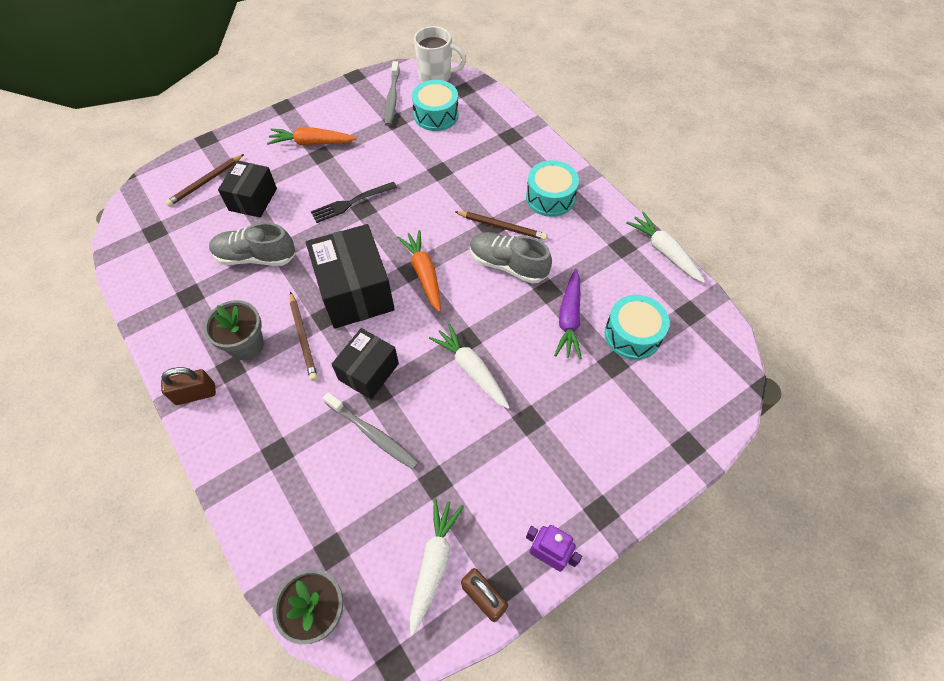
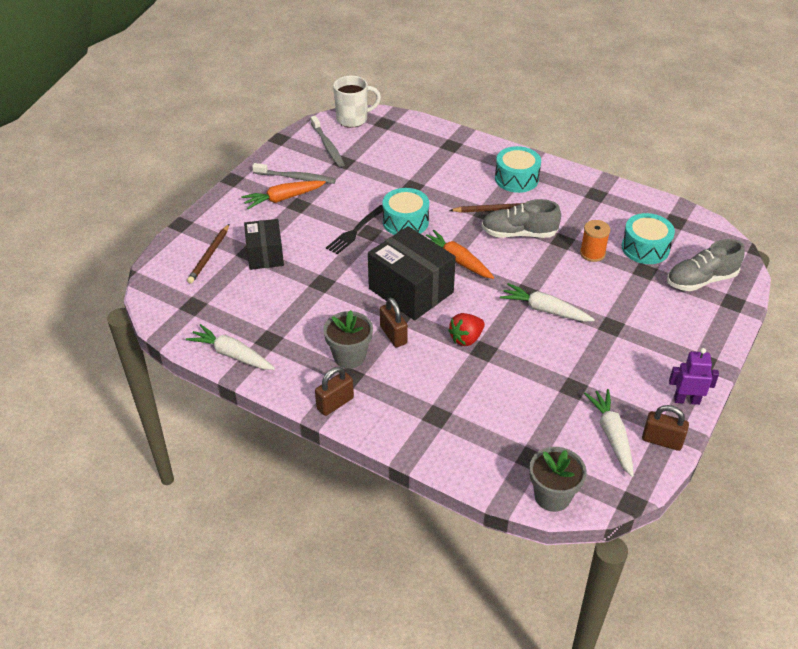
camera: 25 degrees left, 15 degrees down
(256, 257) = (304, 294): grey shoe -> grey shoe (701, 280)
(303, 337) = (393, 335): brown pencil -> brown padlock
(368, 371) = (466, 339): black box -> red strawberry
(373, 434) = (503, 376): grey toothbrush -> grey toothbrush (296, 178)
(436, 115) = (376, 148): turquoise drum -> turquoise drum (405, 222)
(569, 319) = (592, 253): purple carrot -> orange spool
(664, 252) = (629, 188): white carrot -> white carrot (232, 354)

